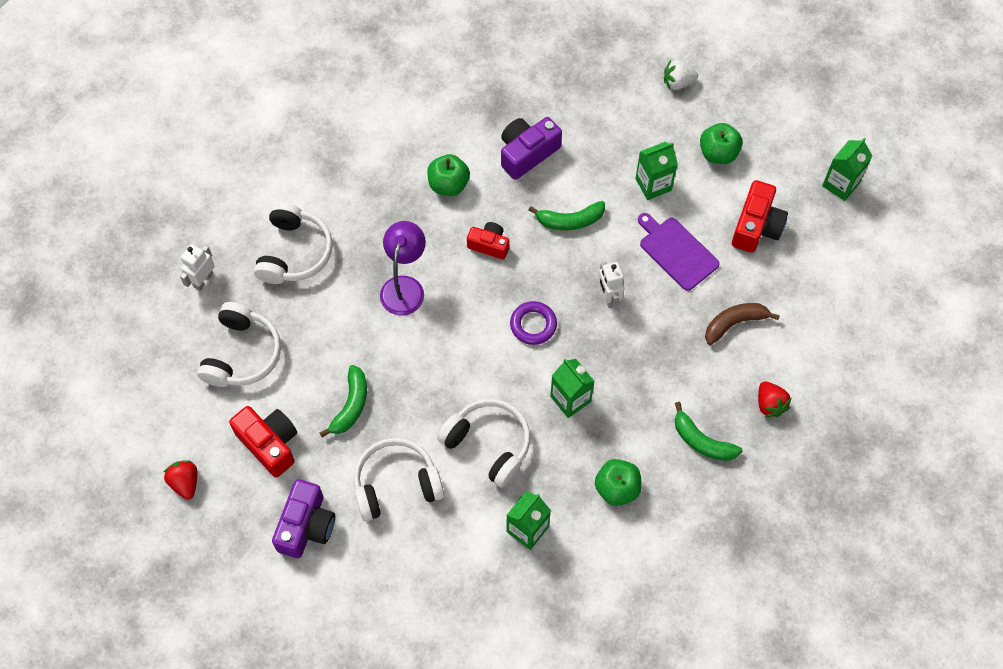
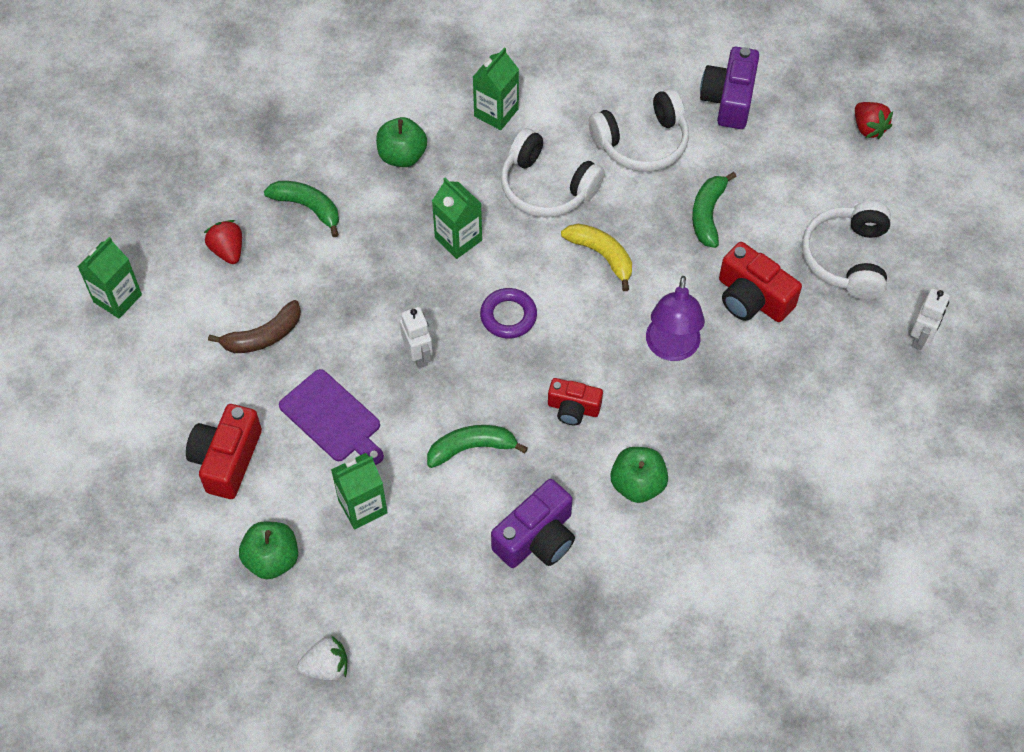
camera: 175 degrees right, 5 degrees down
(269, 444) = (789, 170): red camera -> red camera (752, 298)
(294, 252) = (818, 380): white headphones -> none
(449, 373) = (602, 255): none -> yellow banana
(841, 184) = (107, 527): green carton -> green carton (117, 298)

